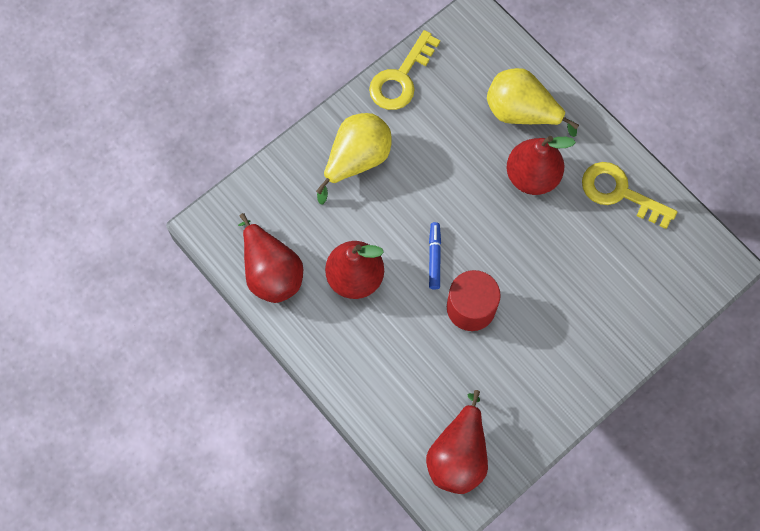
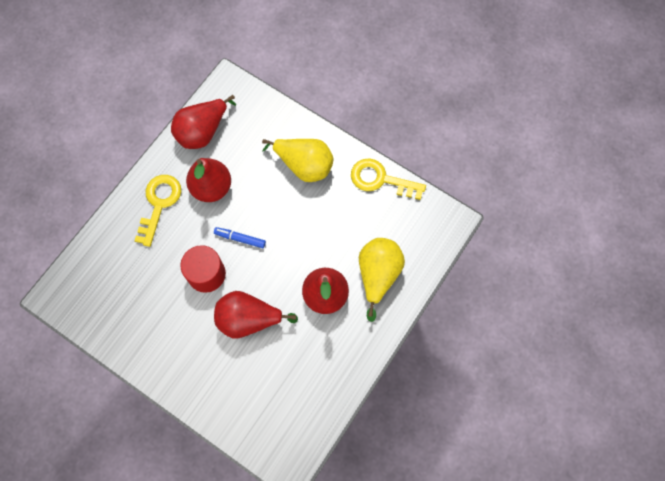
camera: 75 degrees right, 0 degrees up
(434, 257) = (240, 239): blue marker -> blue marker turned 150 degrees counterclockwise
(458, 455) = (92, 291): red pear -> red pear (249, 319)
(620, 193) = (329, 367): yellow key -> yellow key (159, 204)

